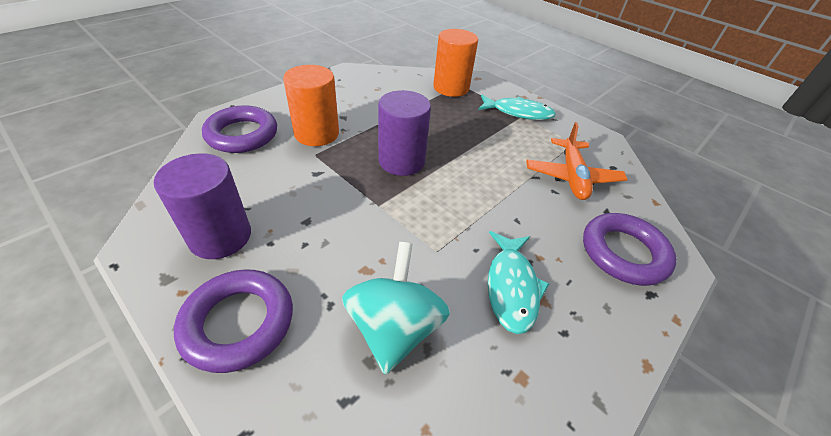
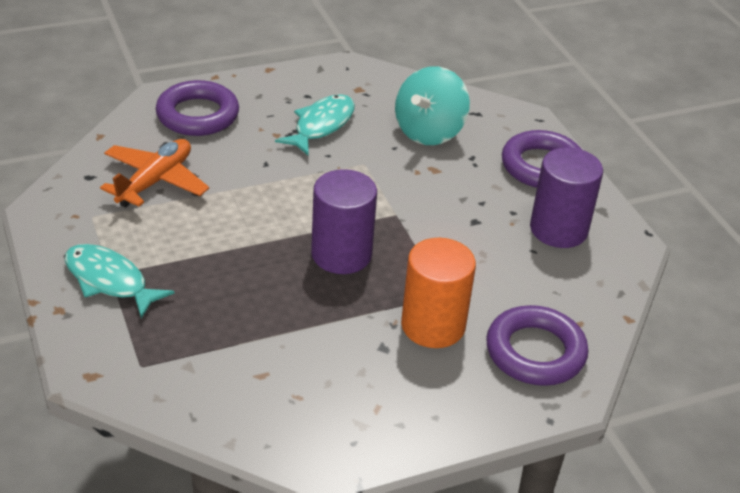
camera: 155 degrees left, 5 degrees down
(451, 88) = (166, 362): orange cylinder -> none

